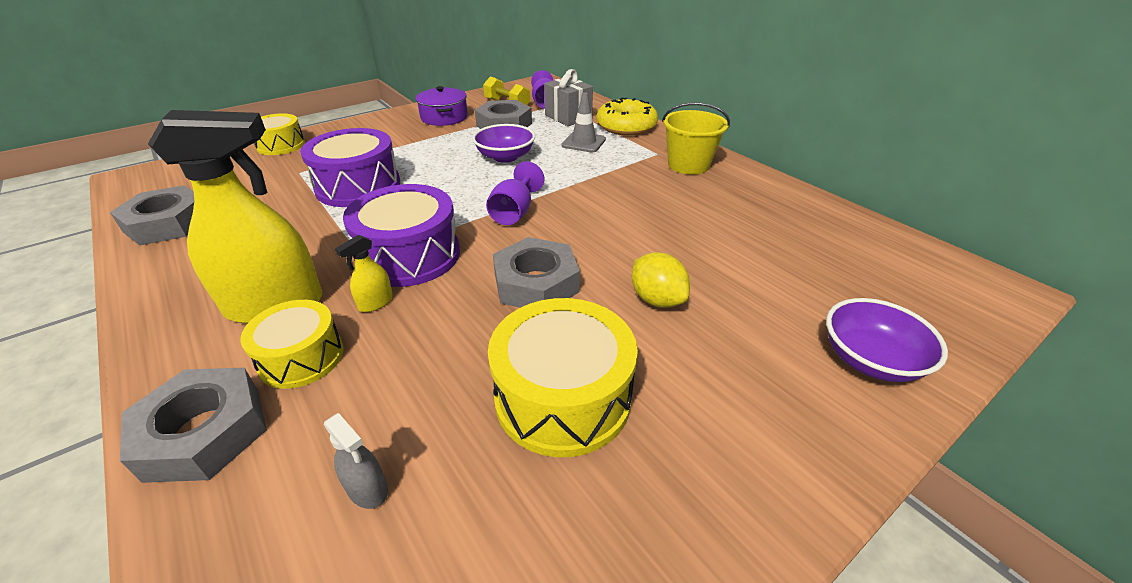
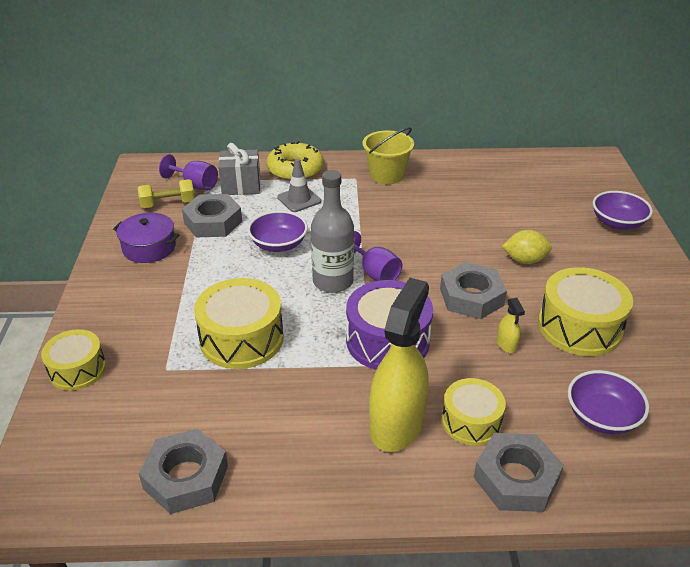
camera: 55 degrees left, 0 degrees up
(358, 186) = (241, 338): purple drum -> yellow drum
(367, 489) = (601, 417): grey spray bottle -> purple bowl
(375, 302) = (435, 373): yellow spray bottle -> yellow spray bottle (506, 344)
(478, 197) = (333, 281): none -> grey bottle

